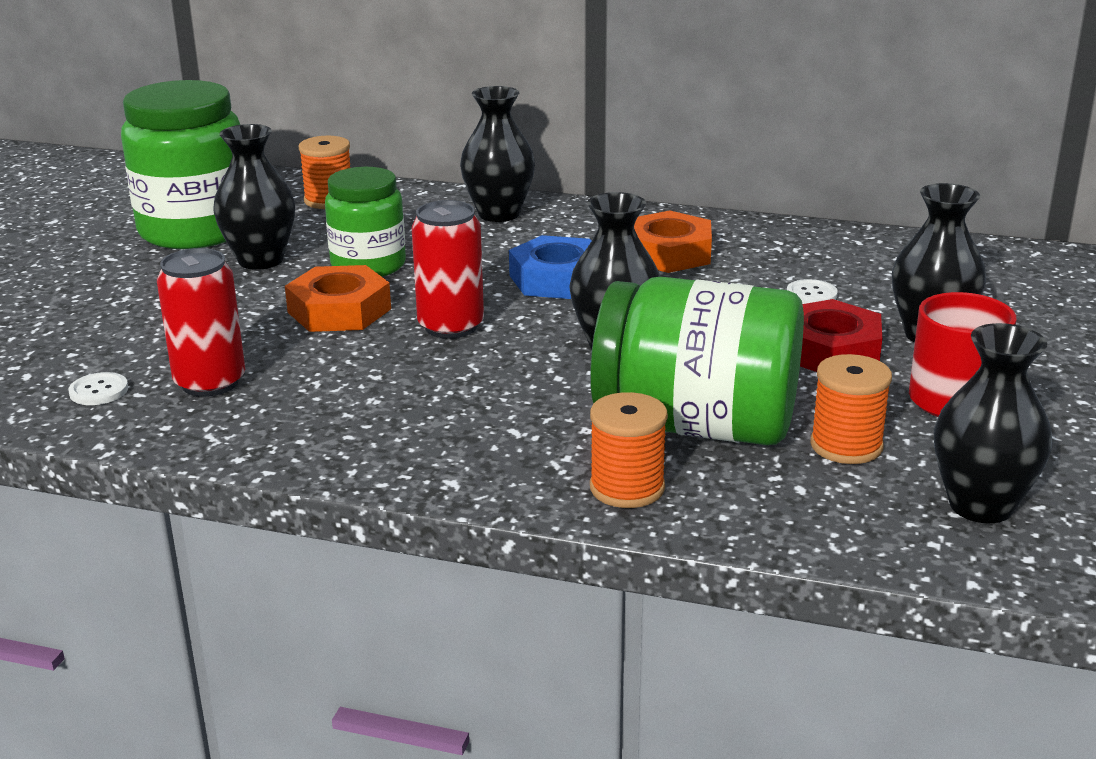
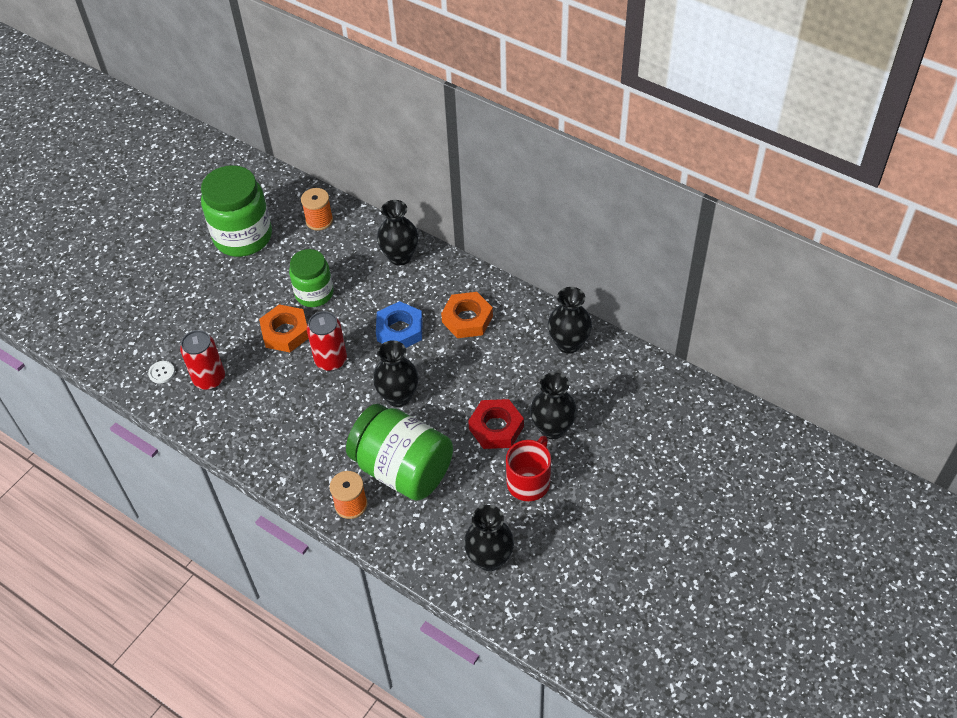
camera: 20 degrees right, 25 degrees up
(260, 260) = (265, 275): black vase -> black vase (568, 343)
(811, 294) = (517, 377): white button -> none
(846, 446) = (459, 502): orange spool -> none

